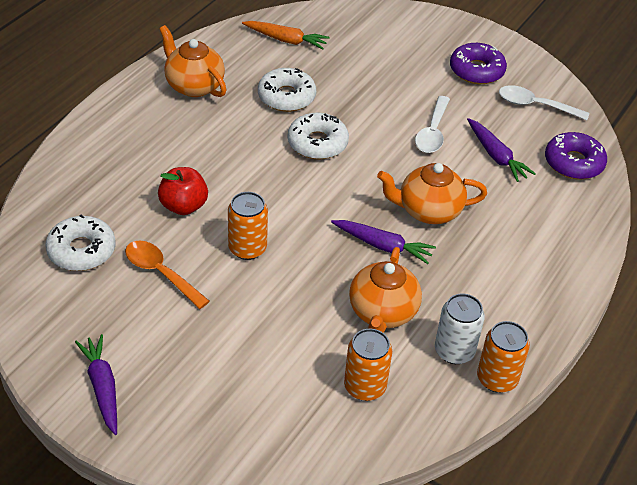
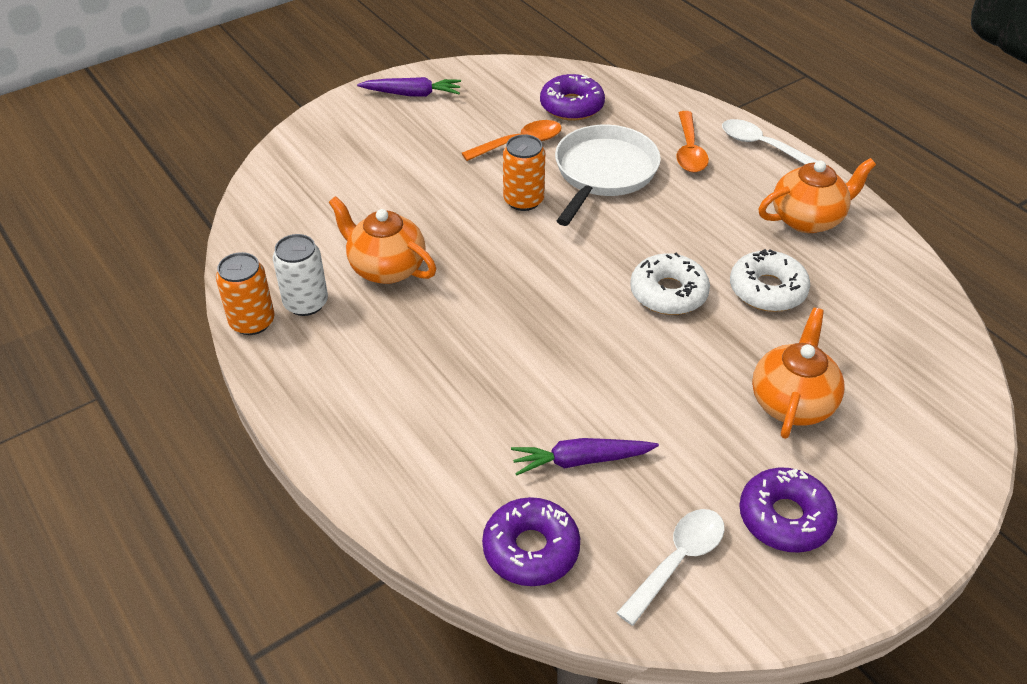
camera: 115 degrees right, 0 degrees up
(81, 250) = (571, 106): white donut -> purple donut
(127, 159) = (689, 151): none -> orange spoon
(183, 206) = (603, 173): red apple -> white pan
(286, 40) = (896, 321): orange carrot -> none
(365, 387) = (310, 230): orange can -> none
(383, 246) = (475, 297): purple carrot -> none
(428, 211) = (510, 353): orange teapot -> orange teapot (792, 402)
(432, 132) = (653, 409): white spoon -> white spoon (761, 146)

